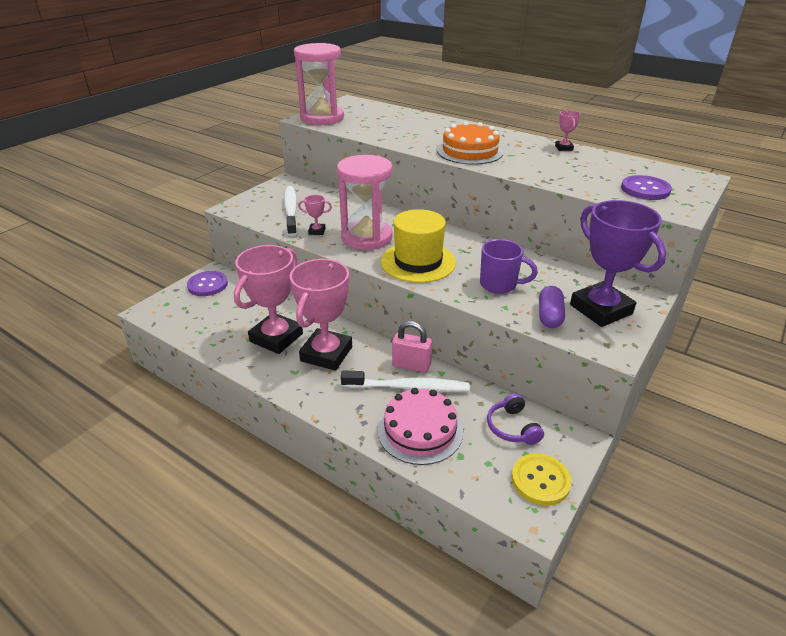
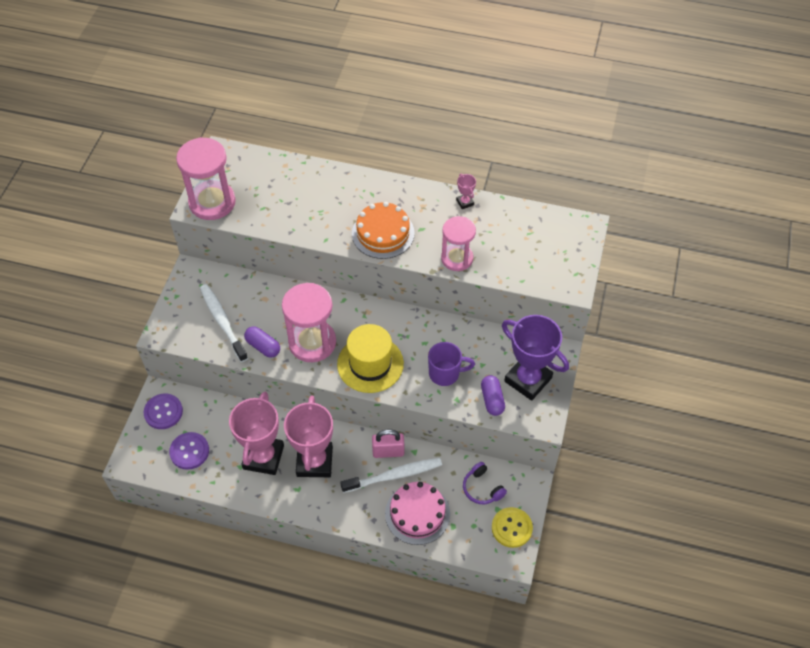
camera: 20 degrees left, 20 degrees up
(317, 231) = (263, 346): pink trophy -> purple capsule
(542, 174) = (457, 258): none -> pink hourglass
(645, 189) = (544, 260): purple button -> purple button (189, 451)

